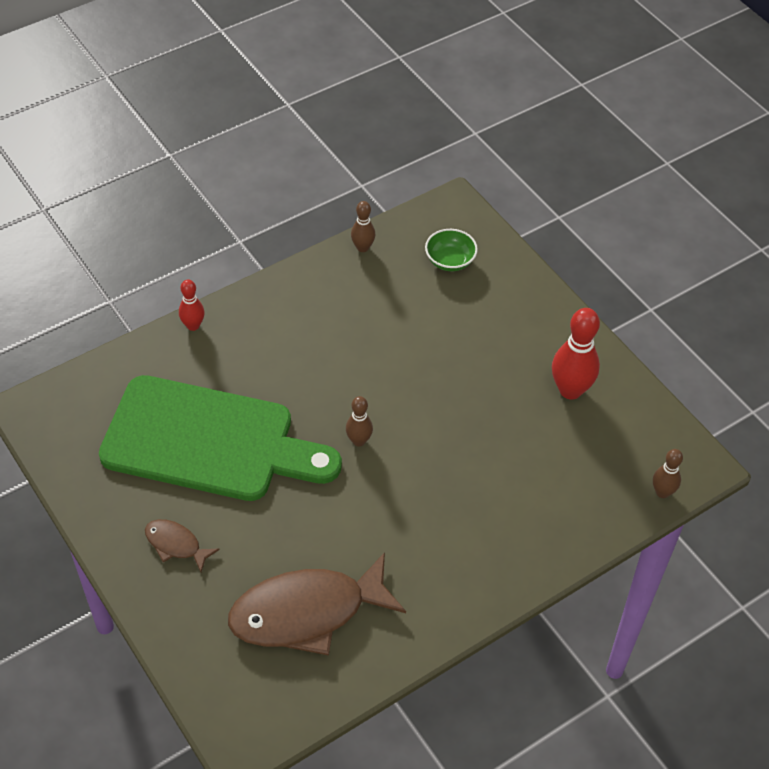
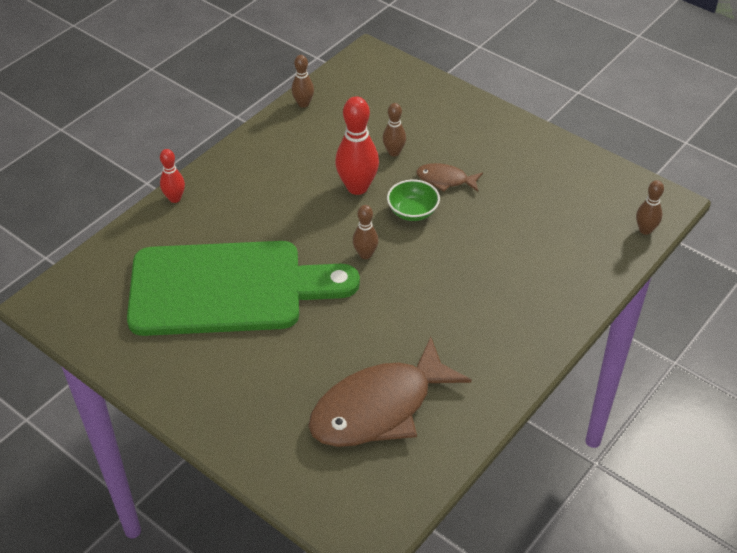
camera: 15 degrees left, 5 degrees down
(176, 544) = (231, 383): brown fish -> brown fish (445, 180)
(434, 330) = (394, 152): none -> brown bowling pin
(450, 261) = (384, 97): green bowl -> green bowl (412, 211)
(570, 390) = (531, 171): red bowling pin -> red bowling pin (357, 187)

